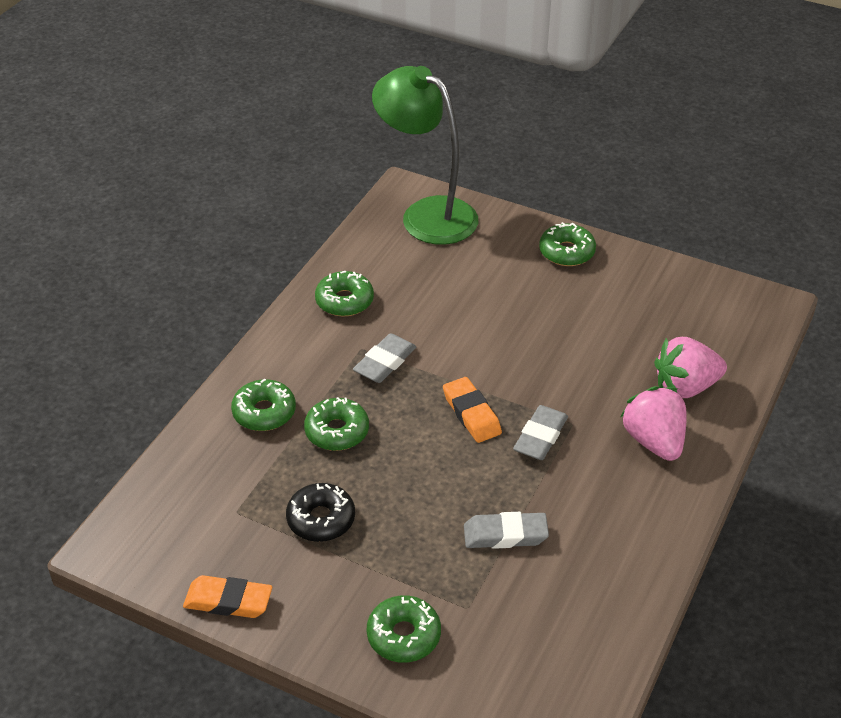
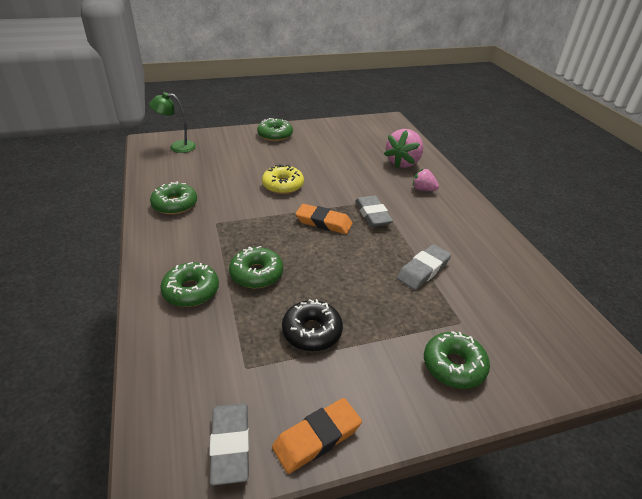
camera: 45 degrees left, 5 degrees down
(385, 362) = (240, 223): grey eraser -> grey eraser (230, 445)
(427, 214) = (177, 147): green lamp -> green lamp, size x0.49
(485, 338) = (283, 185): none -> yellow donut
(654, 441) = (423, 189): pink strawberry -> pink strawberry, size x0.55

